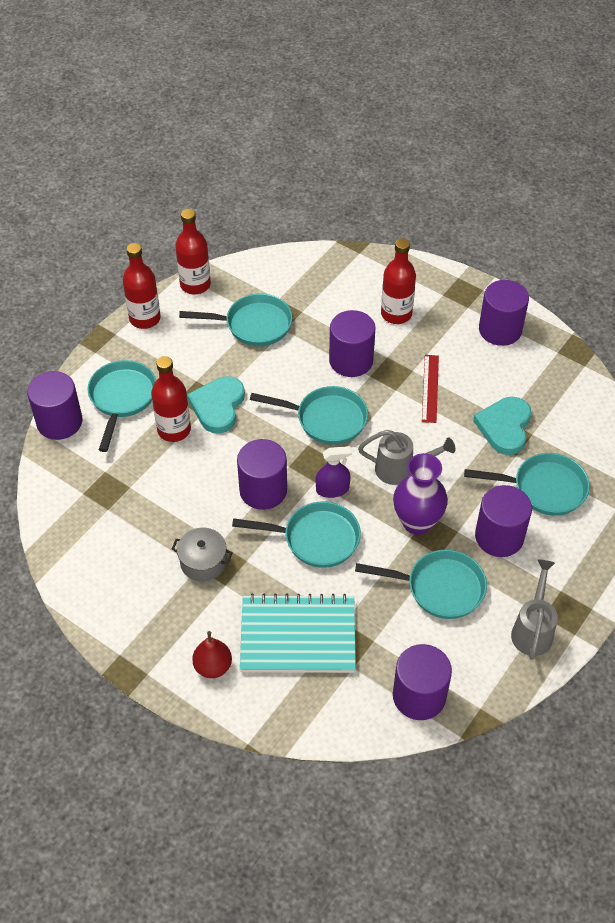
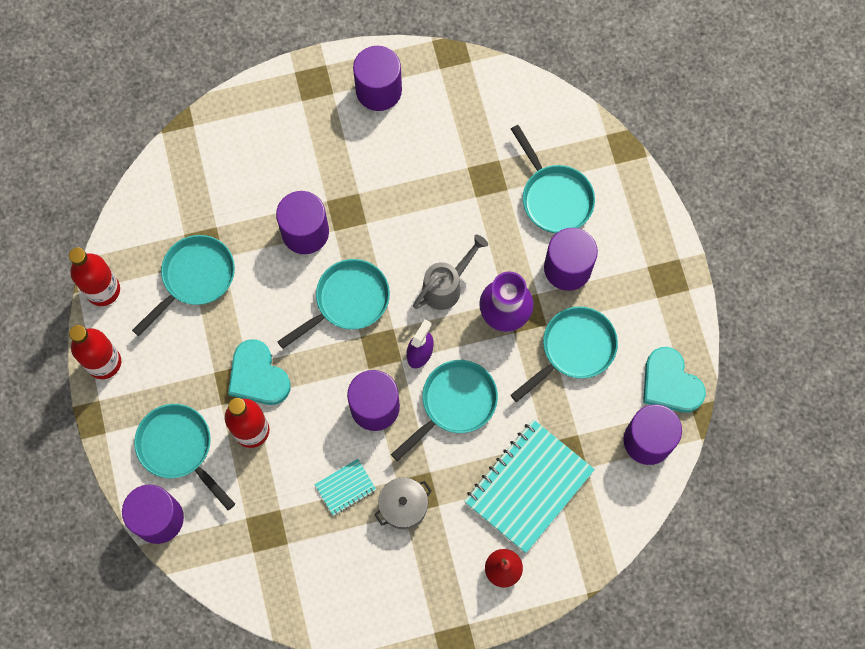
camera: 50 degrees left, 20 degrees up
(183, 515) = (345, 487): none -> turquoise notebook
(396, 314) = (288, 155): red bottle -> none
(430, 388) = (388, 196): red ruler -> none
(504, 427) = (475, 174): turquoise heart -> turquoise heart (670, 383)
(533, 629) = (661, 314): grey watering can -> none
(544, 488) = (554, 197): turquoise pan -> turquoise pan turned 105 degrees clockwise

